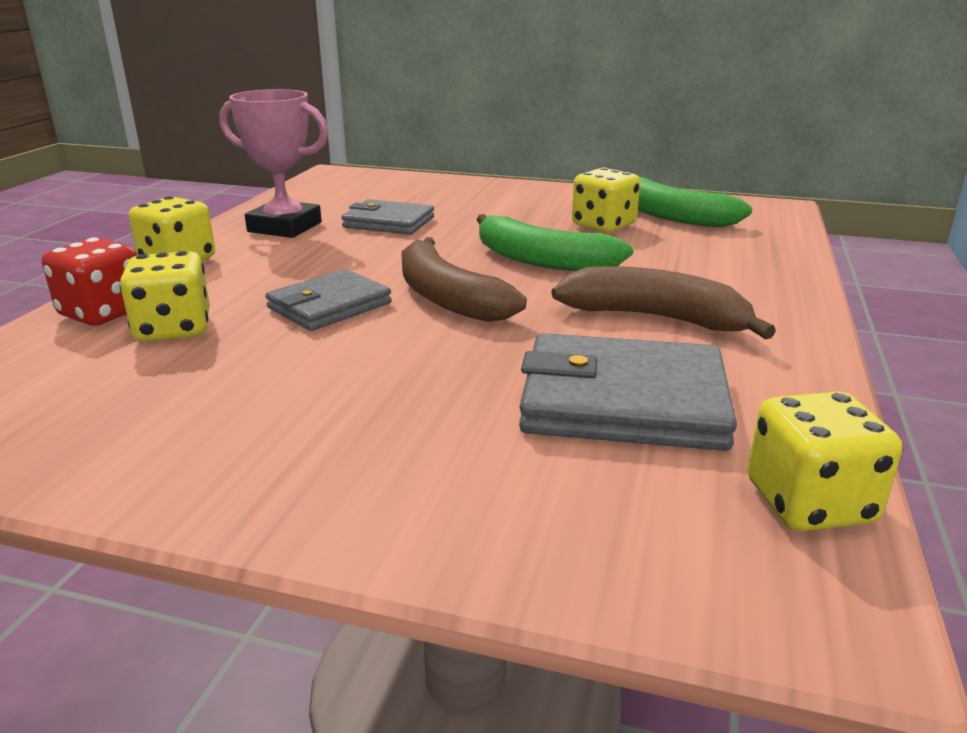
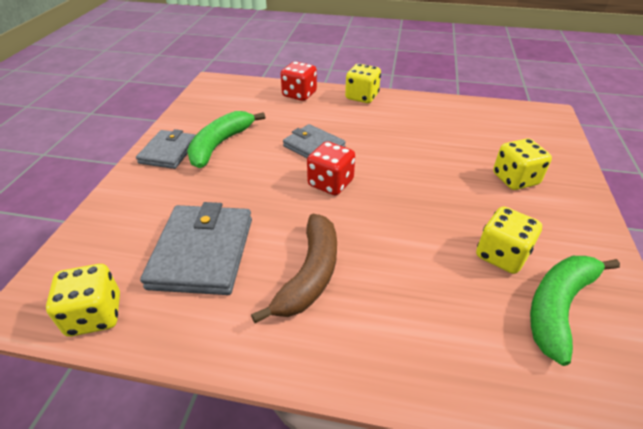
camera: 85 degrees right, 15 degrees up
(174, 329) = (285, 113): yellow dice -> yellow dice (515, 179)
(285, 227) = (425, 115): pink trophy -> none
(388, 222) = (452, 149): grey wallet -> grey wallet (168, 152)
(447, 297) = (330, 183): brown banana -> red dice
(541, 260) = (403, 220): green banana -> green banana (220, 144)

